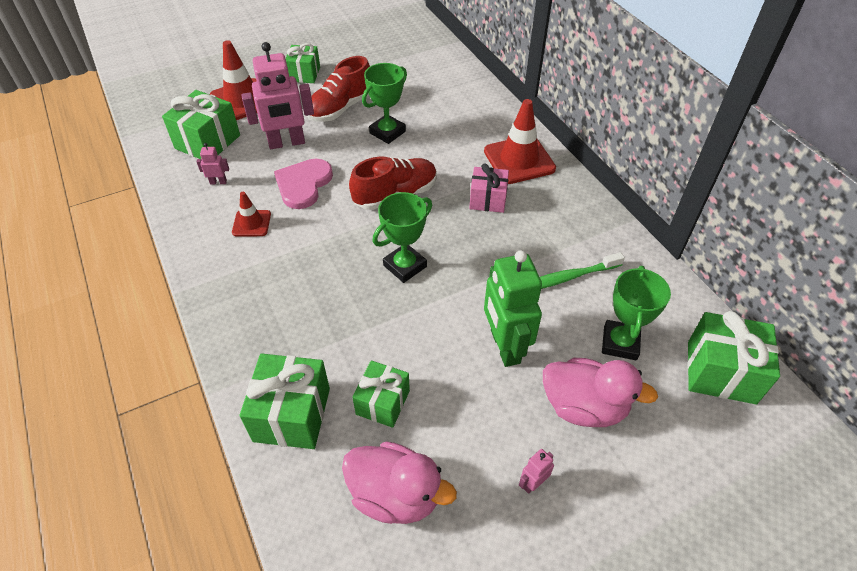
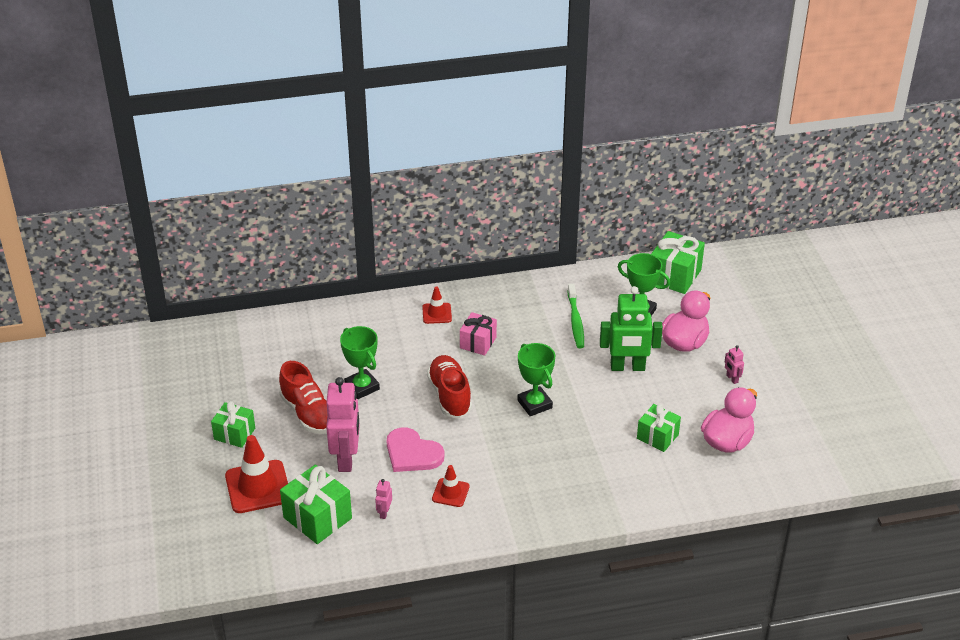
camera: 75 degrees left, 10 degrees down
(292, 414) = (655, 485): green gift -> none
(519, 160) = (437, 313): red traffic cone -> red traffic cone, size x0.55

